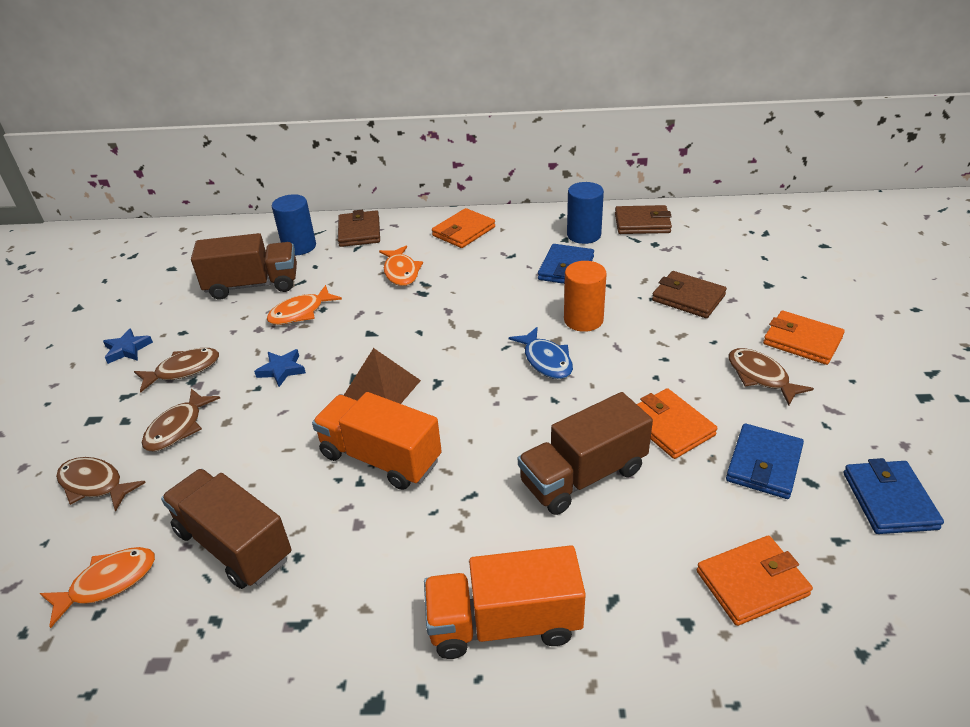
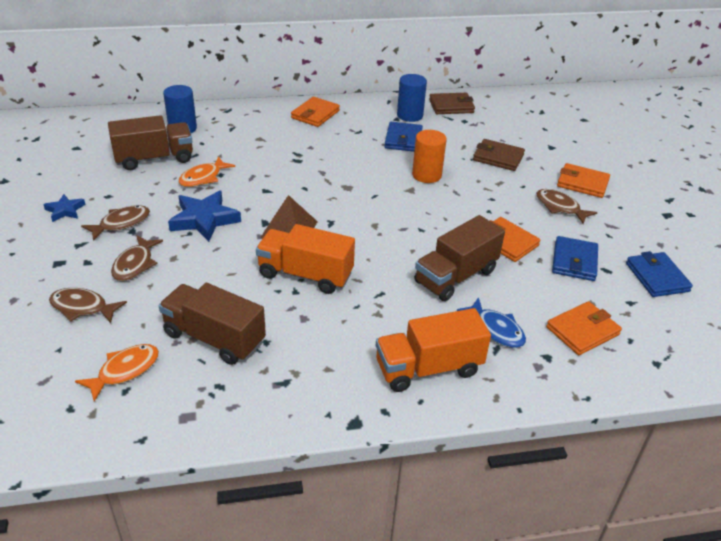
camera: 15 degrees left, 0 degrees up
(282, 370) = (204, 219): blue star -> blue star, size x1.80
(359, 232) = (229, 116): brown wallet -> none
(401, 272) = (275, 145): orange fish -> none
(546, 360) = (407, 203): blue fish -> blue fish (496, 329)

